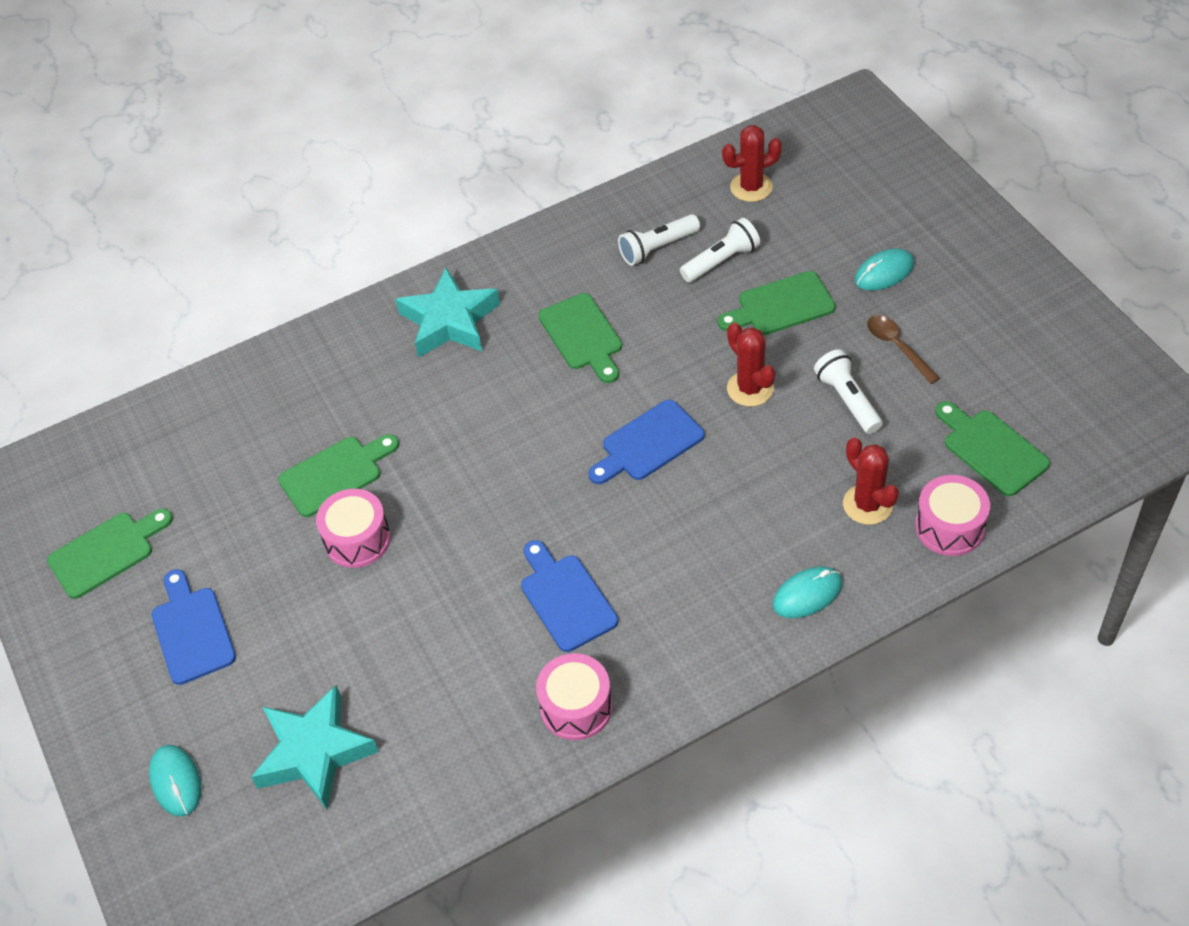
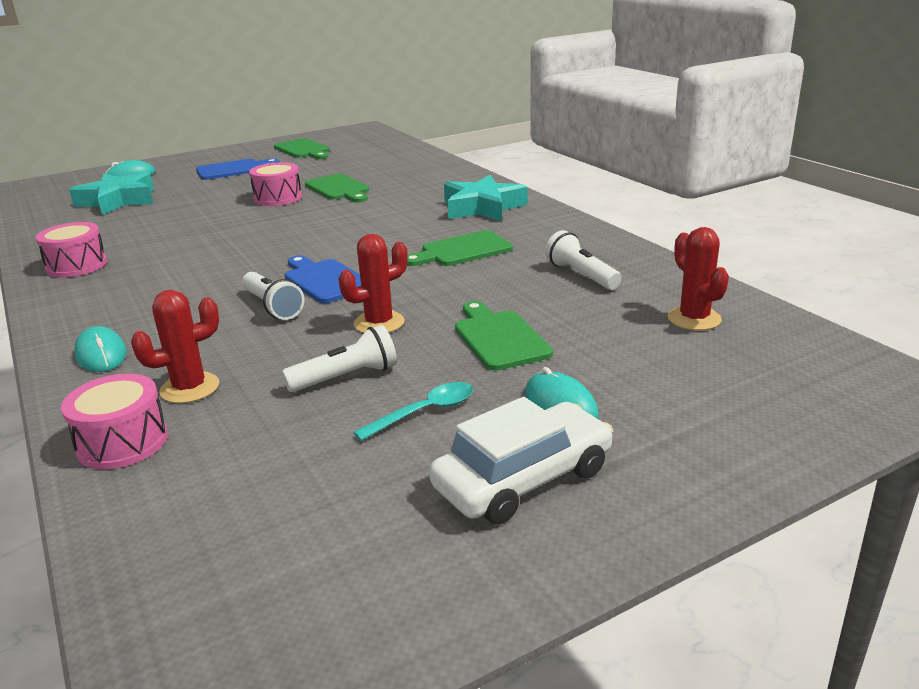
camera: 85 degrees right, 25 degrees down
(566, 598) = (180, 258): blue cutting board -> none
(721, 261) = (567, 305): white flashlight -> white flashlight (273, 307)
(897, 347) = (424, 412): brown spoon -> turquoise spoon
(972, 294) = (523, 479): none -> white car
(991, 449) = (225, 481): green cutting board -> none

